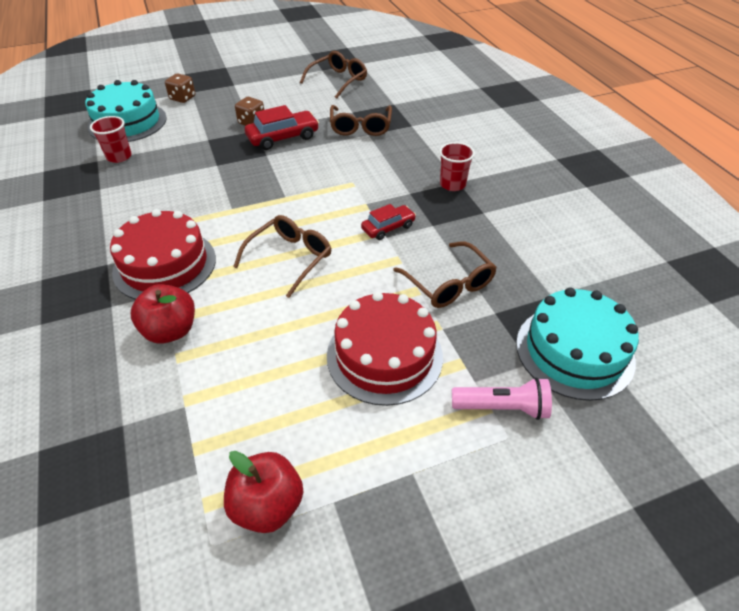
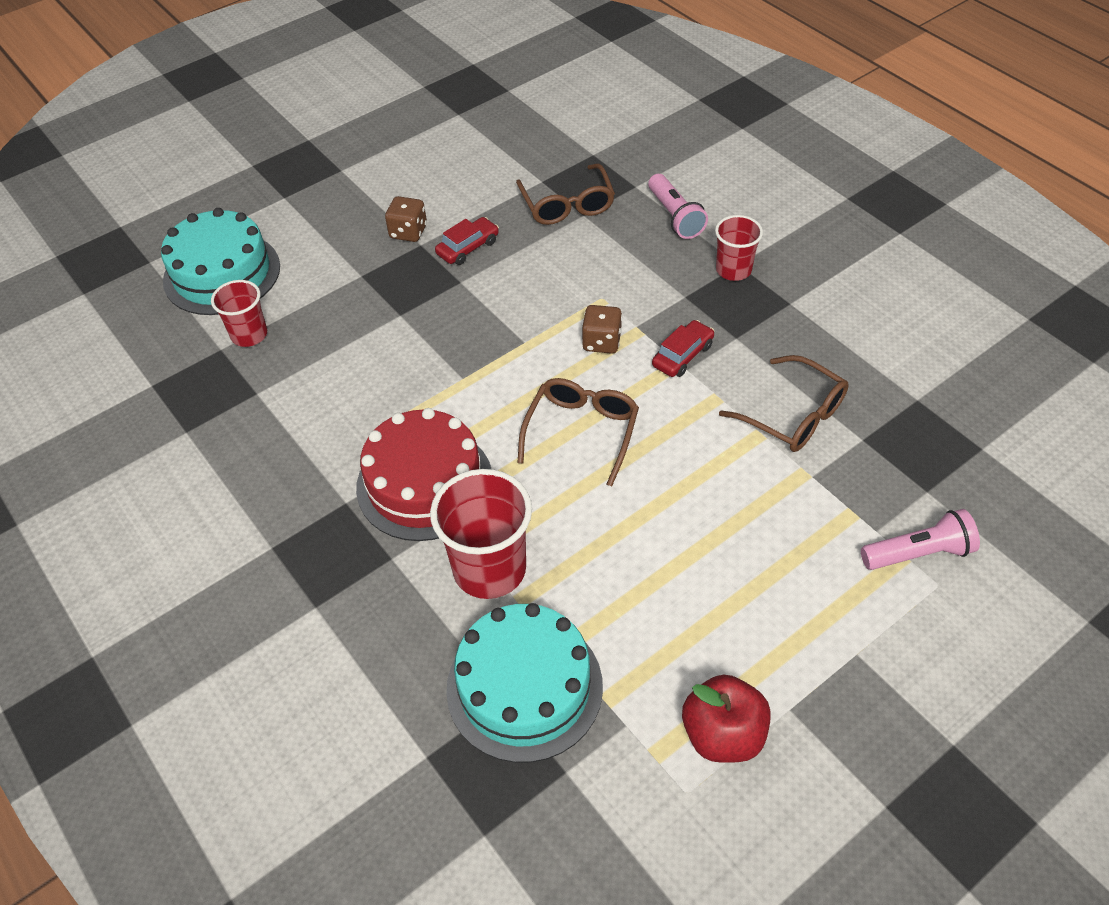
camera: 15 degrees left, 5 degrees up
(170, 331) = (489, 569): red apple -> red cup
(183, 98) = (278, 211): brown dice -> brown dice (601, 342)
(283, 138) = (468, 248): red car -> red car, size x0.64
(338, 80) = (493, 129): brown glasses -> none
(384, 355) = (762, 528): red cake -> none
(428, 147) = (675, 217): none -> pink flashlight
(574, 351) = (969, 464): turquoise cake -> turquoise cake (524, 687)

